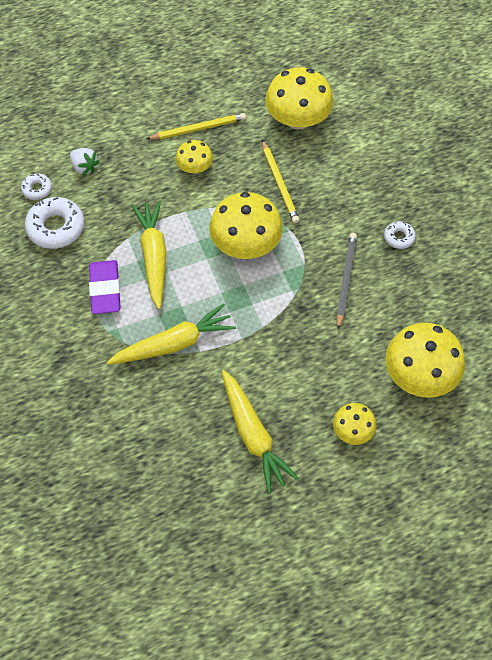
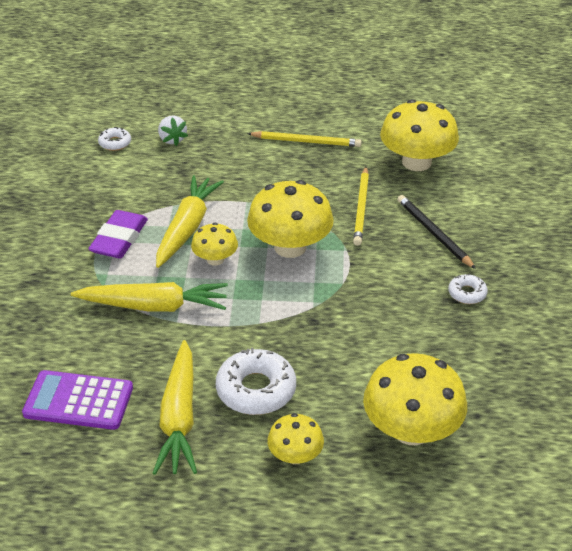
camera: 25 degrees right, 20 degrees down
(56, 227) = (110, 176): white donut -> white donut (256, 389)
(170, 453) = (78, 401): none -> purple calculator
(195, 167) = (281, 170): yellow mushroom -> yellow mushroom (215, 259)
(345, 280) = (380, 312): grey pencil -> none
(347, 188) = (433, 233): none -> black pencil

